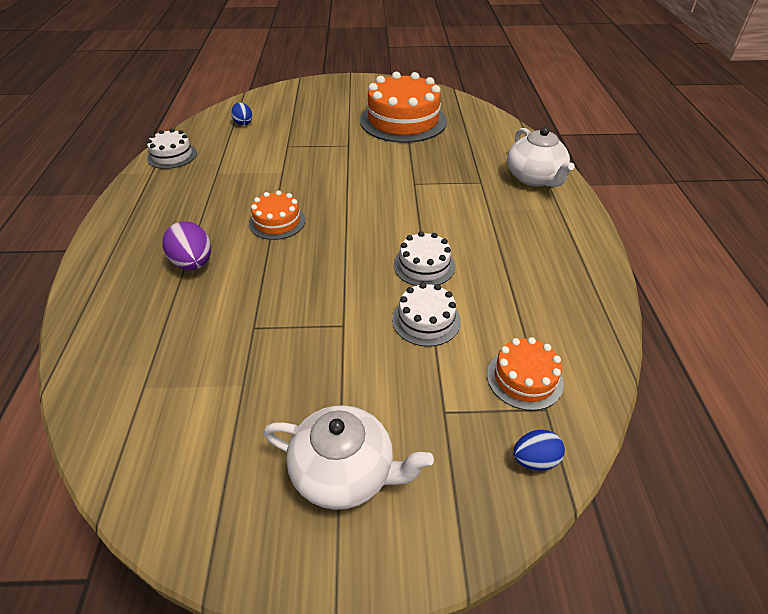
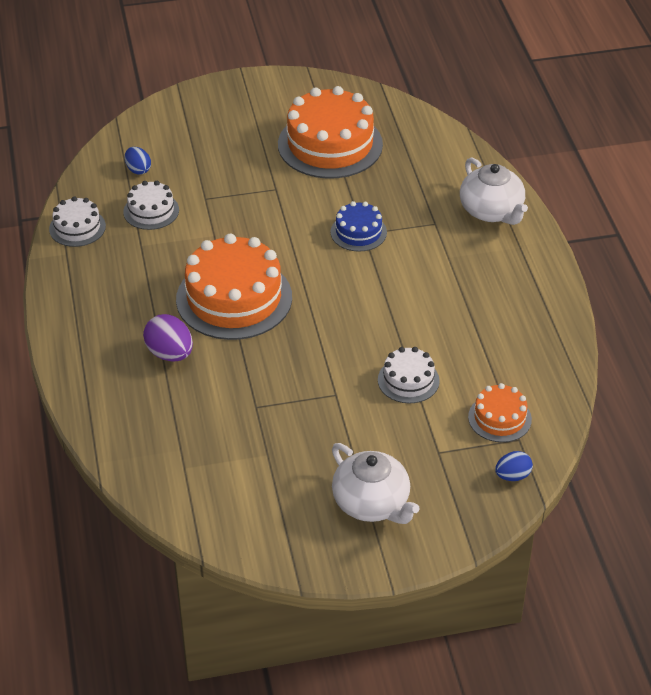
camera: 10 degrees left, 0 degrees up
(277, 222) = (234, 298): orange cake -> orange cake, size x1.97
(345, 472) = (372, 503): white teapot -> white teapot turned 45 degrees clockwise
(409, 182) = (358, 232): none -> blue cake
(424, 265) = (395, 328): white cake -> white cake (151, 211)

